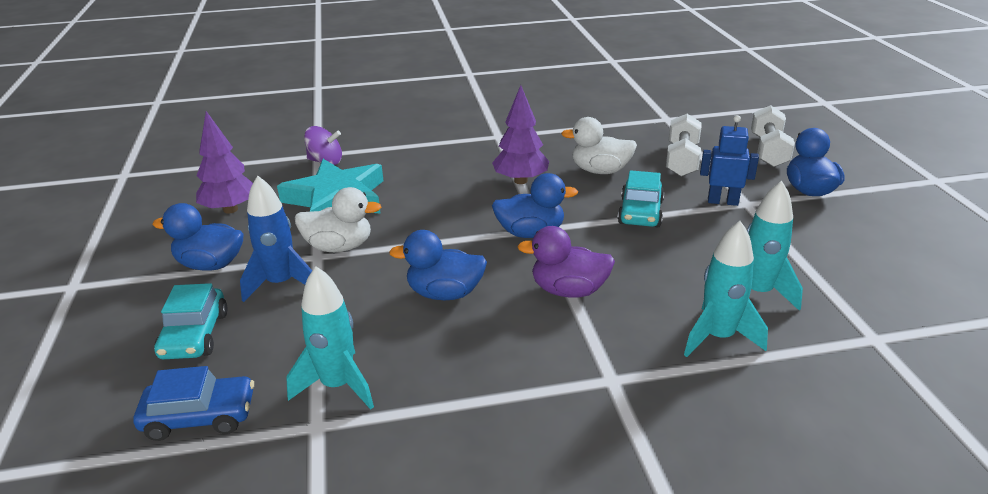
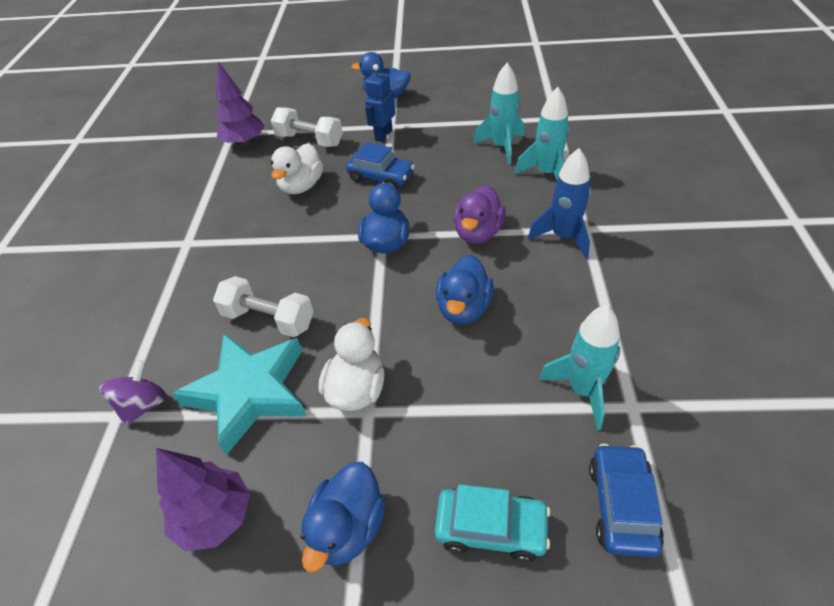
camera: 75 degrees left, 15 degrees up
(281, 284) = (412, 444): blue rocket -> blue rocket (563, 237)
(520, 180) = (291, 237): purple tree -> purple tree (244, 142)
(640, 212) = (381, 177): turquoise car -> blue car
(768, 151) = (321, 98): white dumbbell -> white dumbbell (268, 319)

